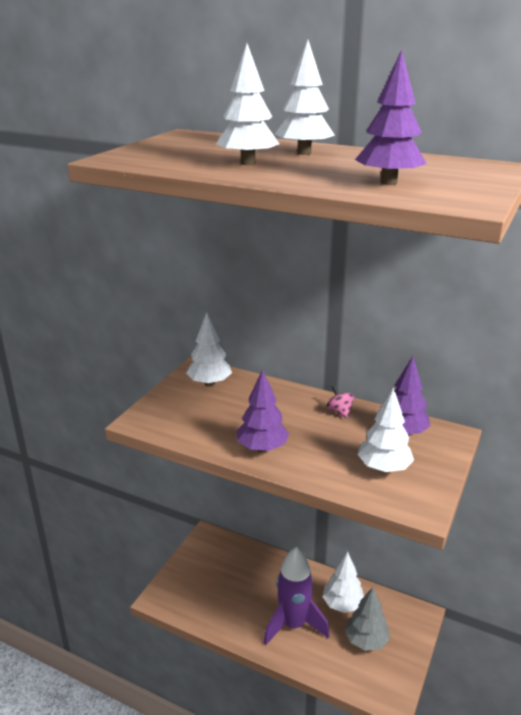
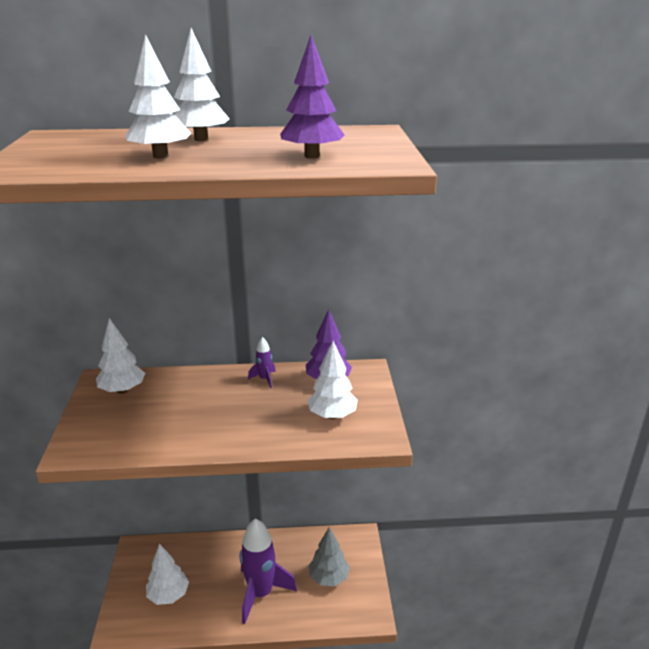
camera: 30 degrees left, 0 degrees up
(262, 448) = (216, 434): purple tree -> none
(339, 412) = (264, 379): pink spinning top -> purple rocket
(342, 604) = (294, 556): white tree -> white tree (168, 595)

